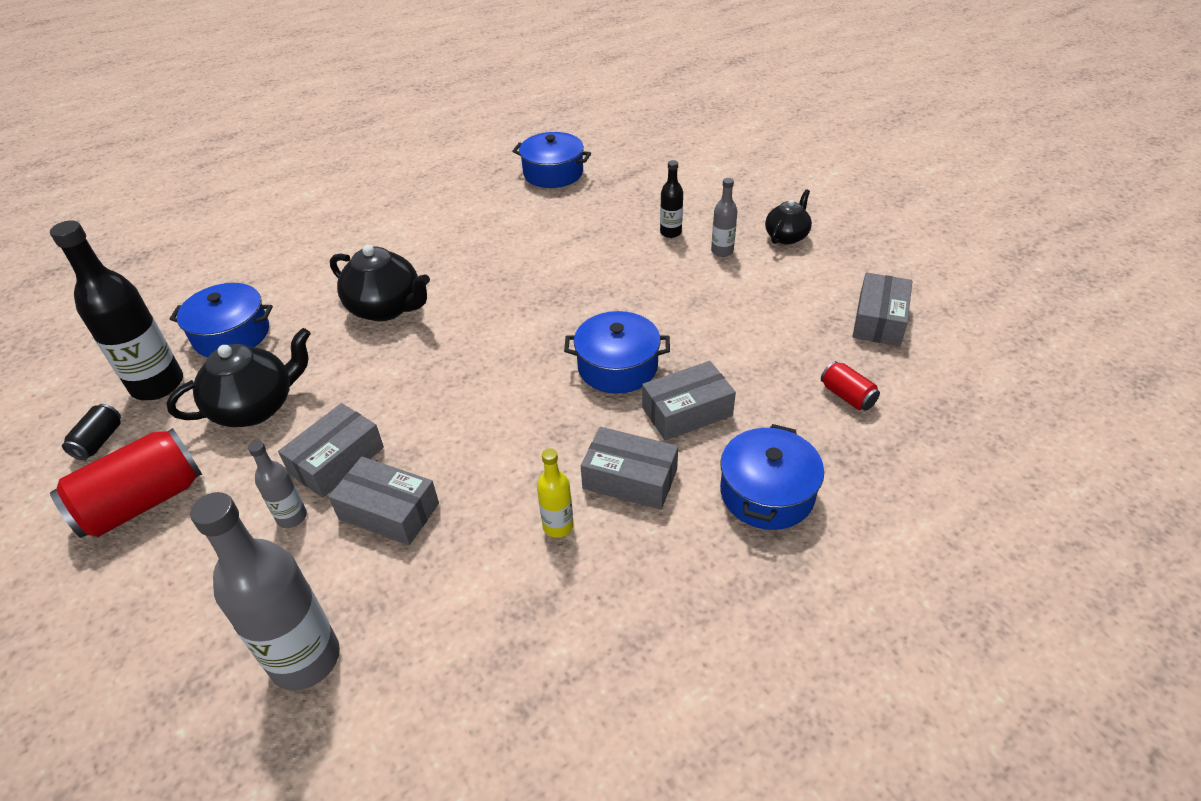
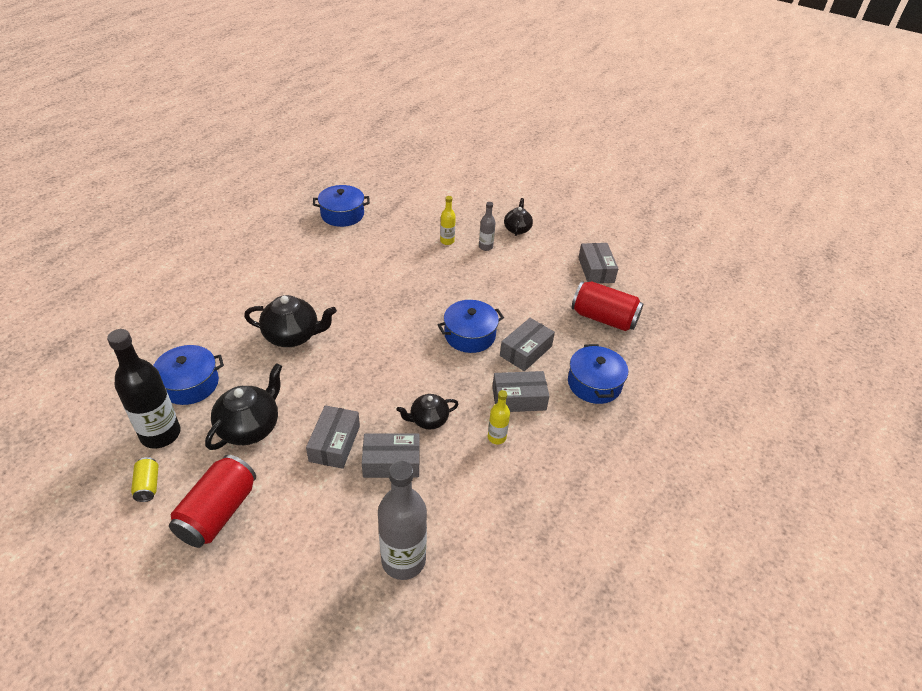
camera: 30 degrees left, 0 degrees up
(99, 441) = (148, 485): black can -> yellow can
(292, 517) = (331, 486): grey bottle -> none
(478, 468) = (428, 420): none -> black teapot
(670, 232) = (447, 241): black bottle -> yellow bottle
(847, 396) = (603, 318): red can -> red can, size x2.02

